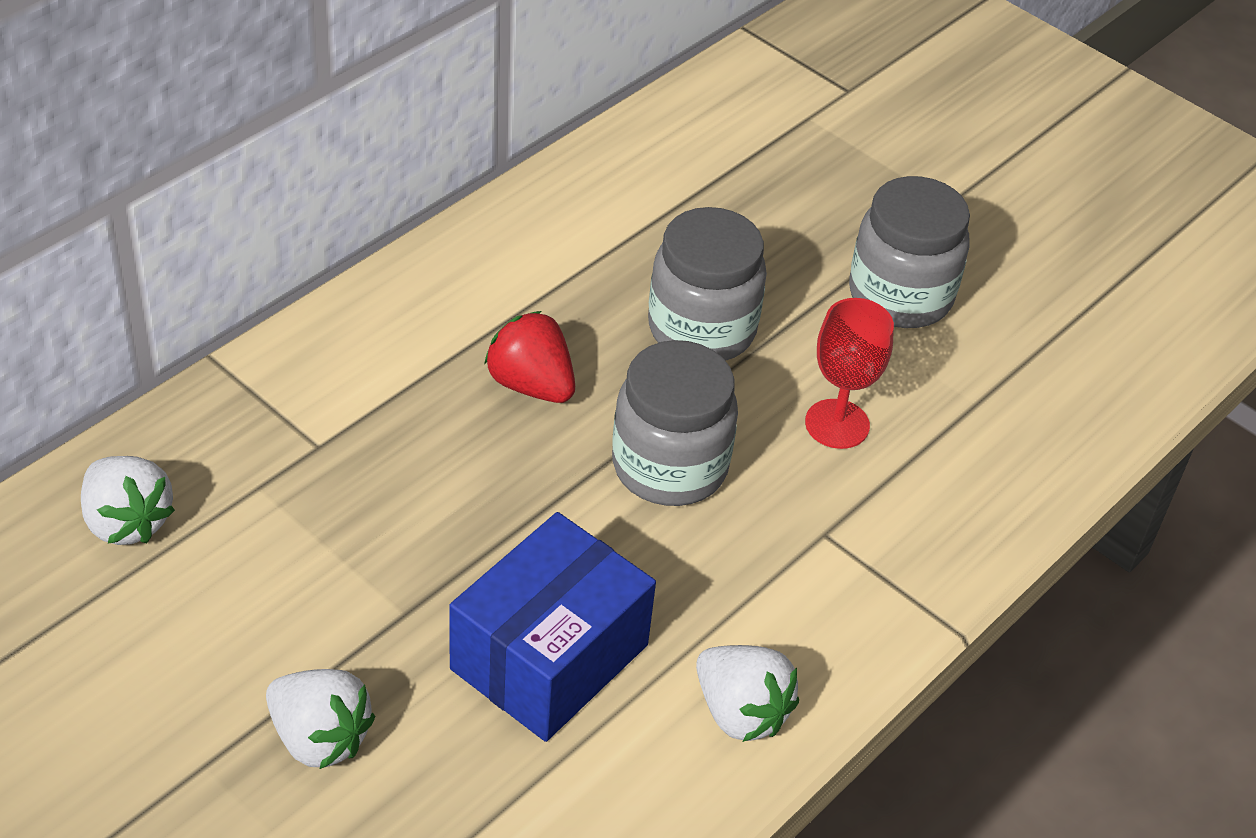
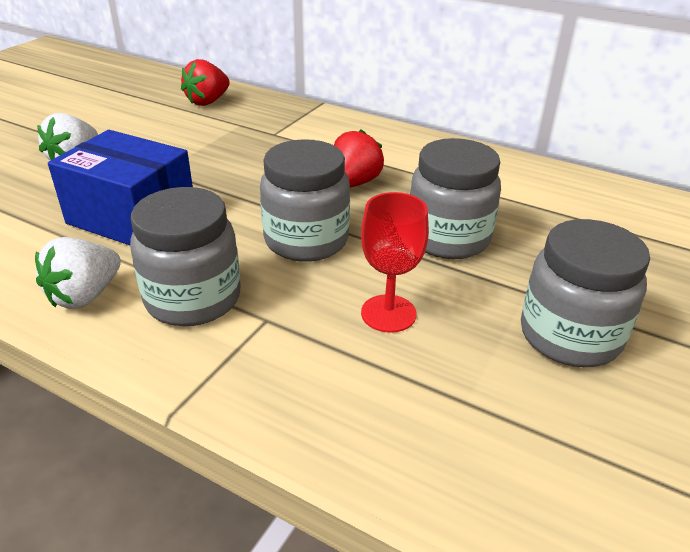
camera: 80 degrees right, 10 degrees down
(127, 521) = (207, 101): white strawberry -> red strawberry
(772, 598) = (193, 299): none -> grey jar

